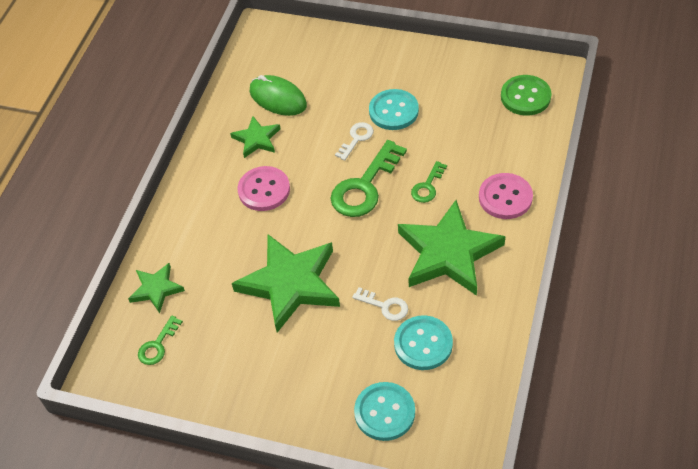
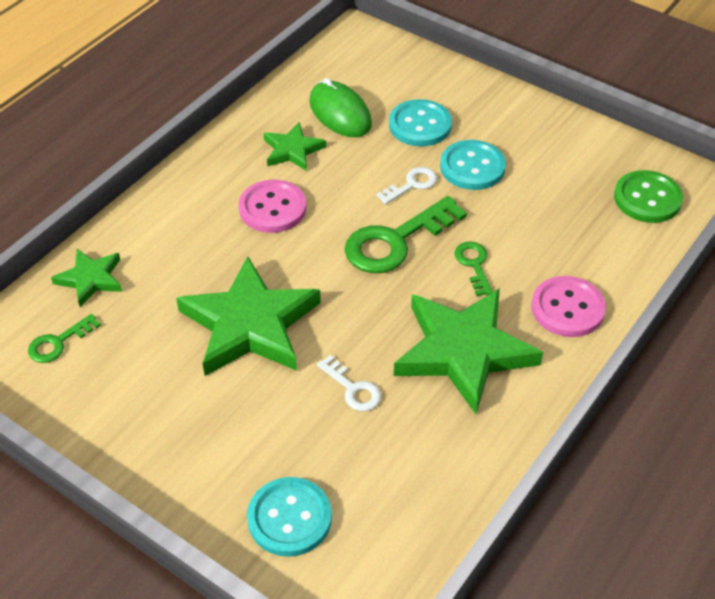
camera: 15 degrees right, 5 degrees down
(423, 344) = (379, 451): turquoise button -> turquoise button (420, 125)
(427, 186) = (474, 265): green key -> green key turned 120 degrees clockwise

